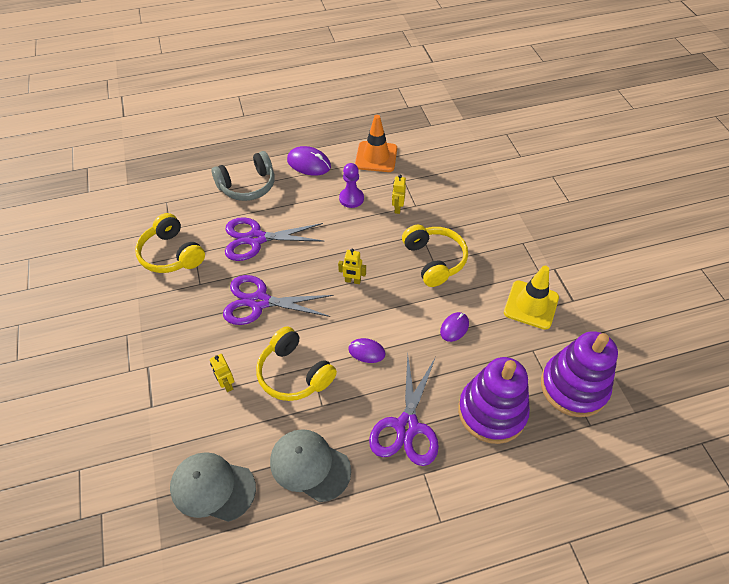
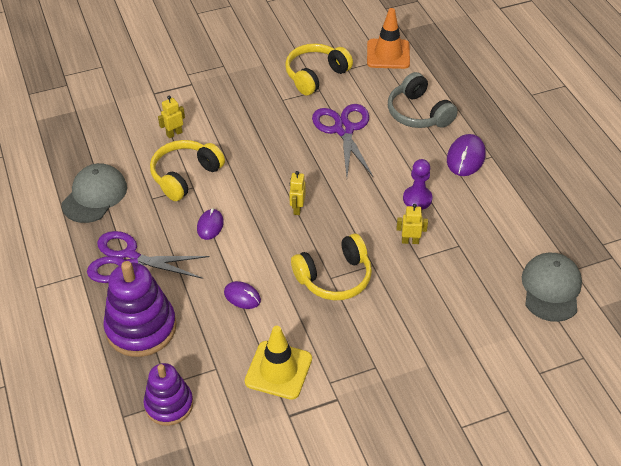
camera: 85 degrees right, 5 degrees down
(212, 487) = (81, 139): grey cap -> grey cap (551, 288)
(259, 302) = (264, 142): purple scissors -> none
(376, 157) = (493, 216): orange traffic cone -> orange traffic cone (388, 54)
(573, 387) = (169, 404): purple stacking toy -> purple stacking toy, size x0.65

